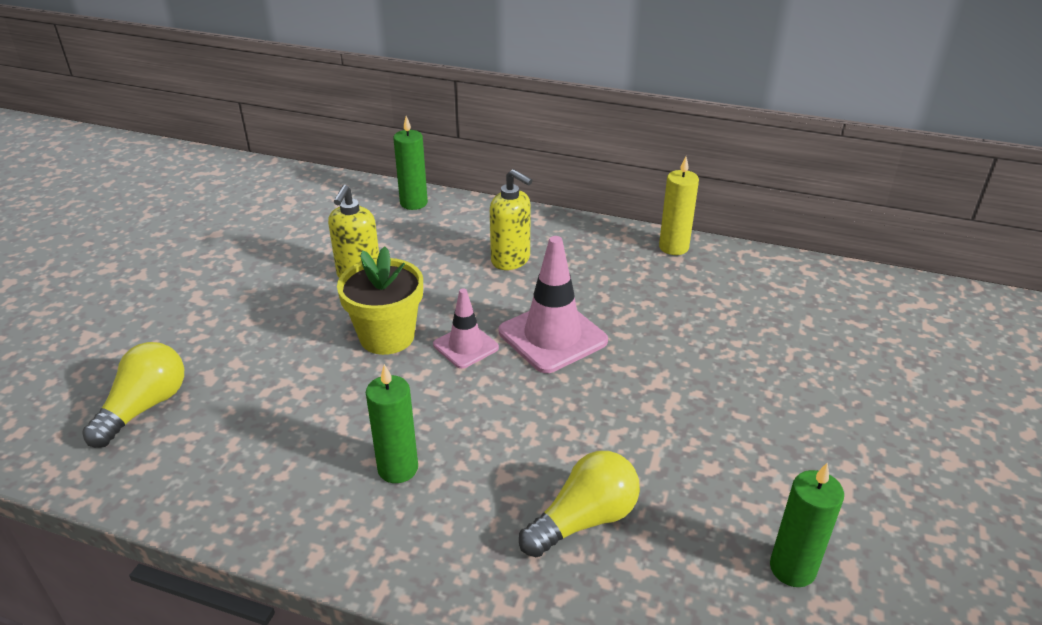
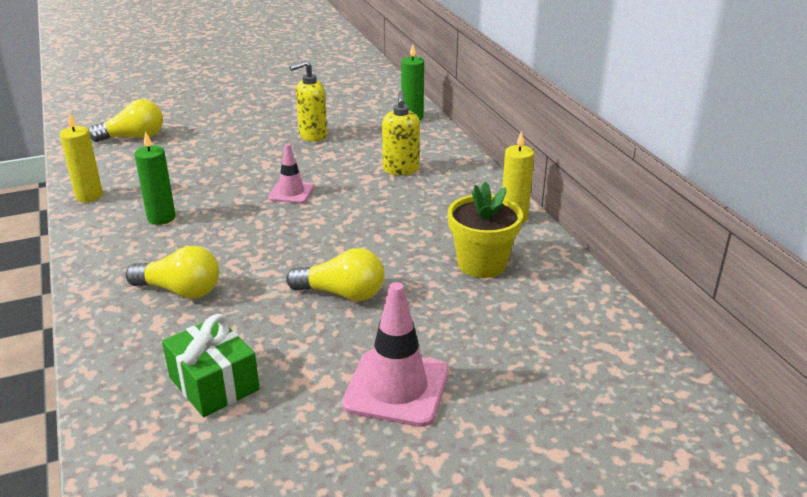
camera: 50 degrees right, 5 degrees down
(253, 513) = (89, 196): none -> yellow candle
(387, 336) = (268, 167): yellow flower pot -> yellow flower pot (482, 264)
(552, 336) = (340, 214): pink traffic cone -> pink traffic cone (396, 388)
(704, 404) = (342, 293): none -> yellow light bulb
(792, 568) = (214, 383): green candle -> green gift

